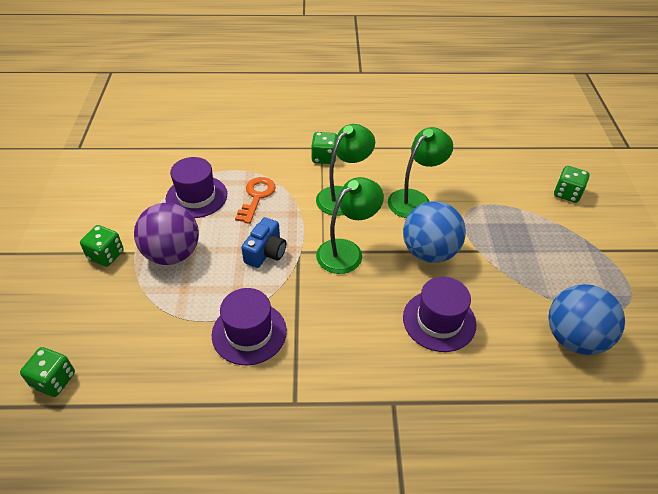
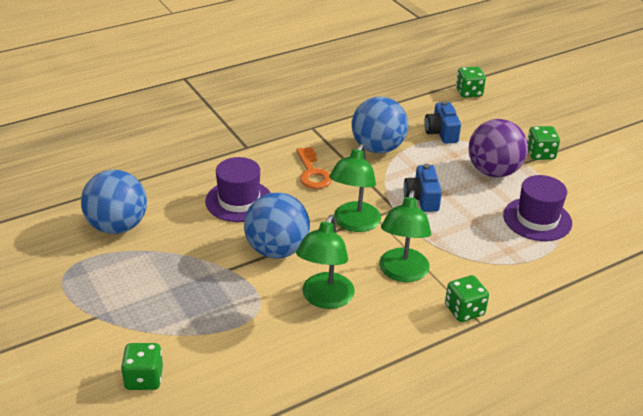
camera: 150 degrees right, 10 degrees down
(162, 325) = (441, 132): none -> blue camera
(249, 332) = (378, 148): purple hat -> blue ball
(256, 197) = (484, 240): orange key -> orange key (312, 173)

